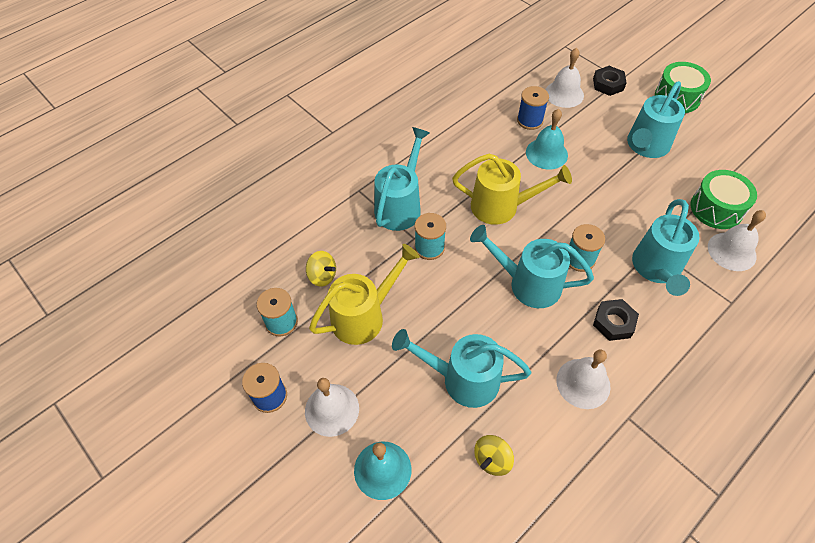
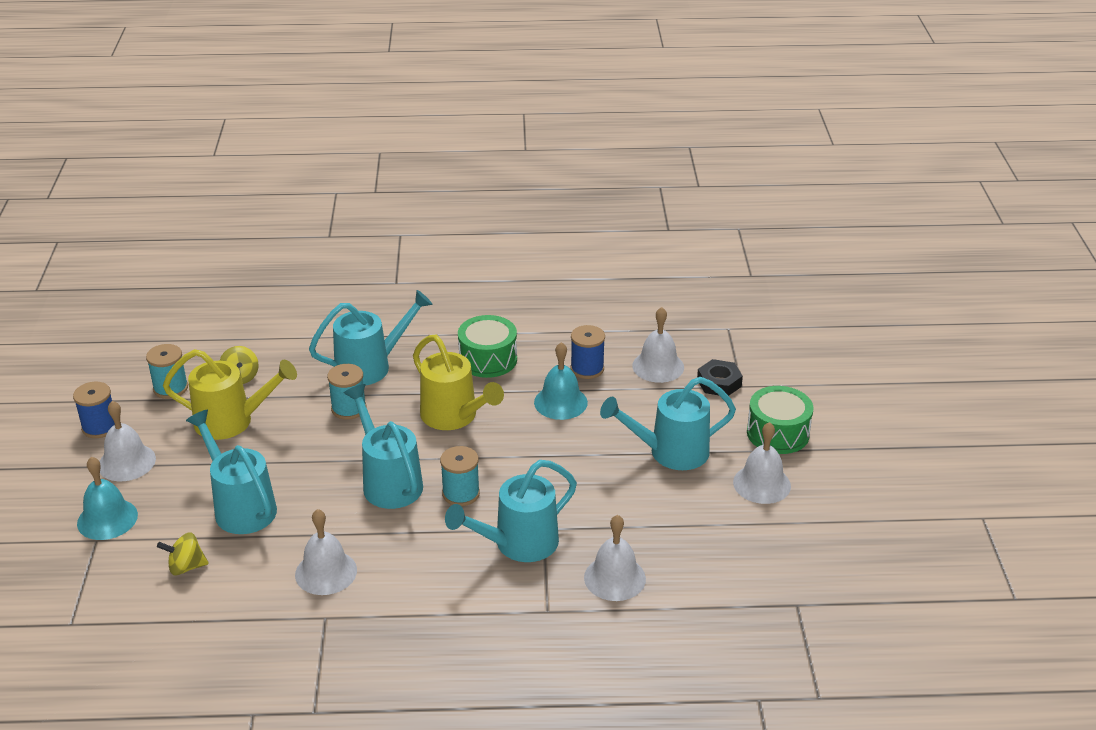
camera: 40 degrees right, 20 degrees down
(613, 322) = (416, 553): black nut -> none
(713, 135) = (762, 484): none -> white bell
(716, 208) = (657, 539): green drum -> green drum (488, 359)

